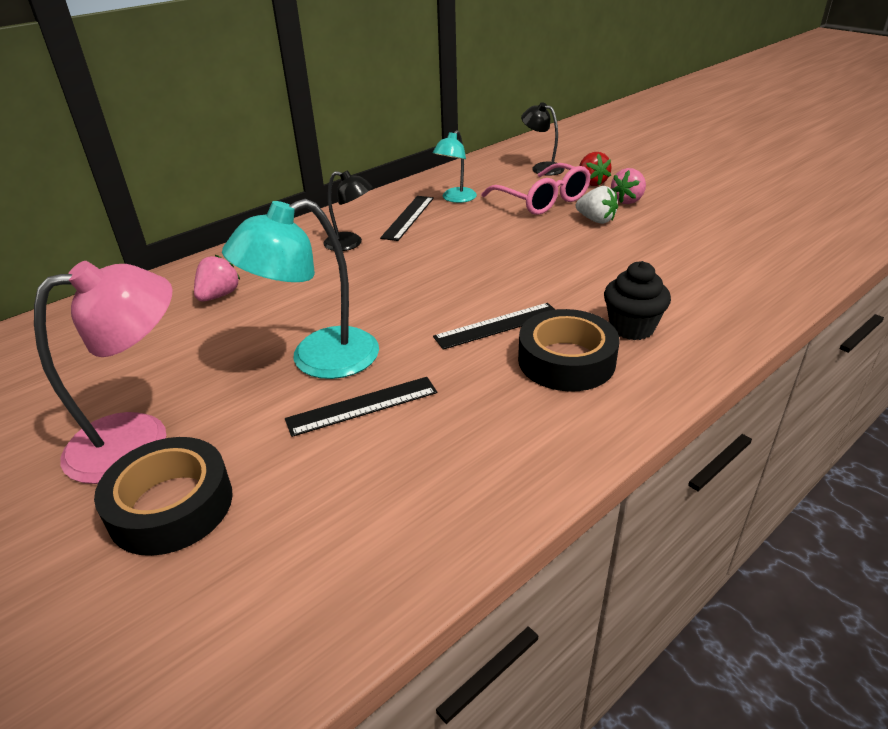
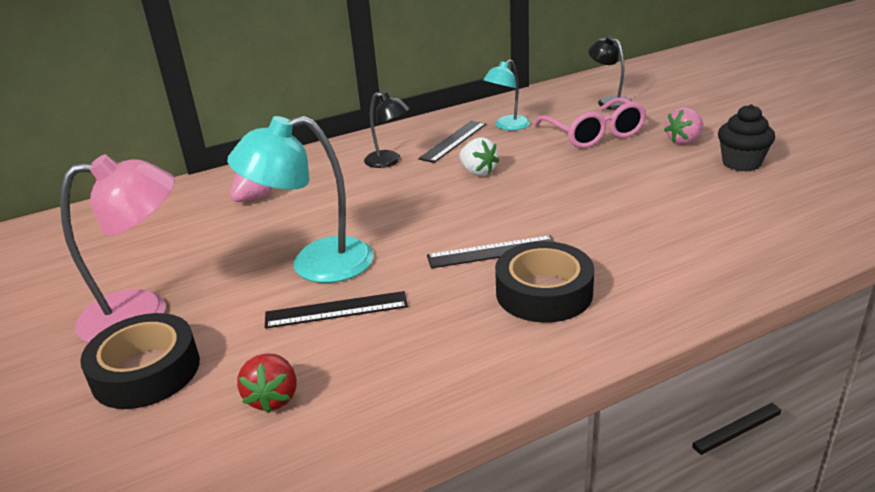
camera: 15 degrees right, 5 degrees down
(591, 182) = (654, 120): red strawberry -> red strawberry (273, 398)
(596, 220) = (640, 158): white strawberry -> white strawberry (478, 172)
(632, 328) = (625, 268): black cupcake -> black cupcake (741, 163)

